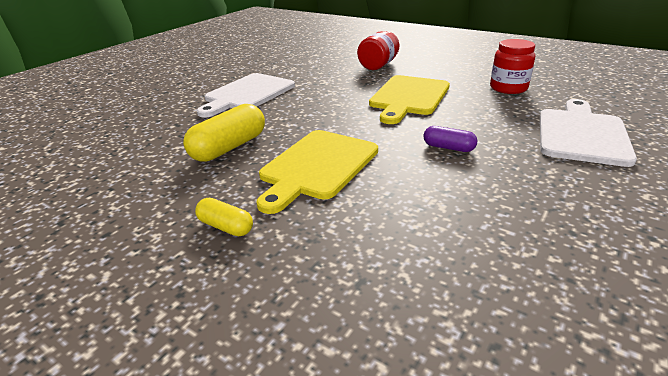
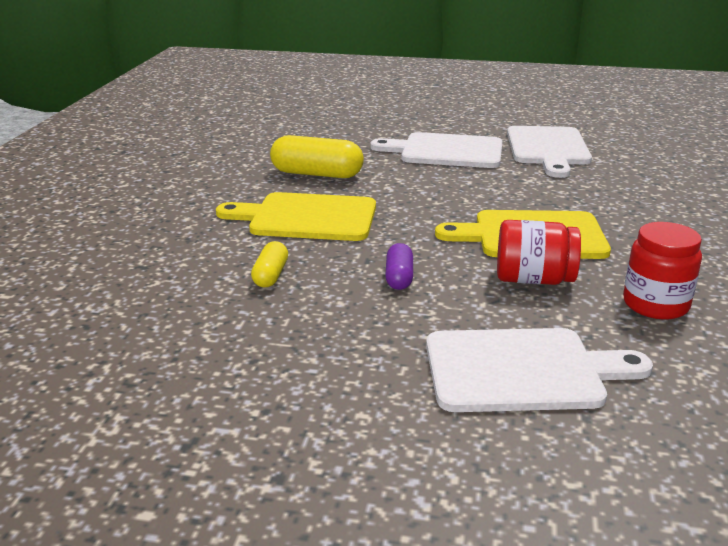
camera: 65 degrees right, 5 degrees down
(226, 227) = (191, 204): yellow capsule -> yellow capsule (270, 275)
(282, 67) = (548, 148): none -> white cutting board
(378, 65) = (633, 199): red jar -> red jar (533, 279)

